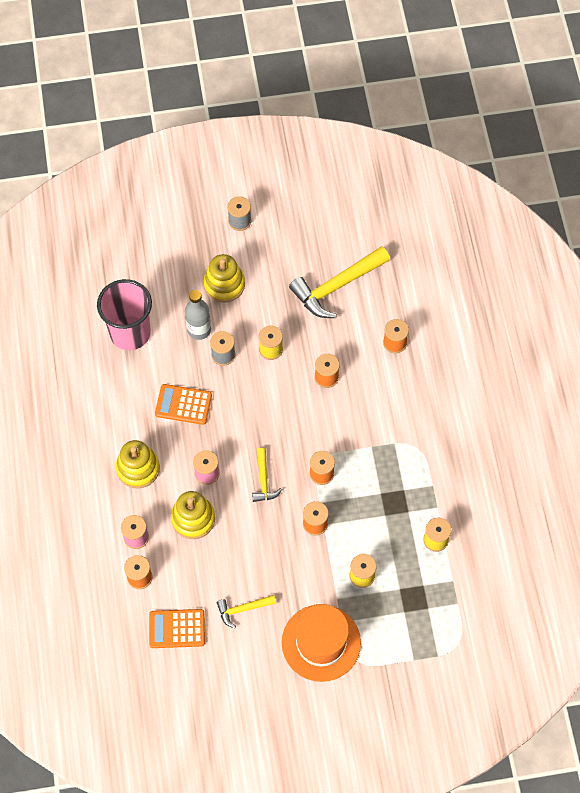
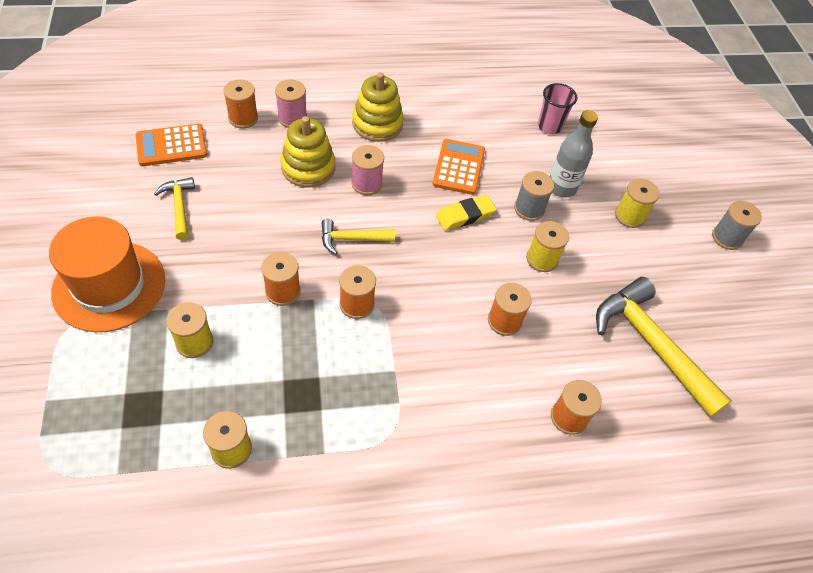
camera: 85 degrees right, 10 degrees down
(130, 333) = (549, 126): pink cup -> pink cup, size x0.53
(177, 628) = (171, 146): orange calculator -> orange calculator turned 105 degrees counterclockwise
(224, 284) = (629, 216): yellow stacking toy -> yellow spool
(234, 401) = (465, 215): none -> yellow eraser

